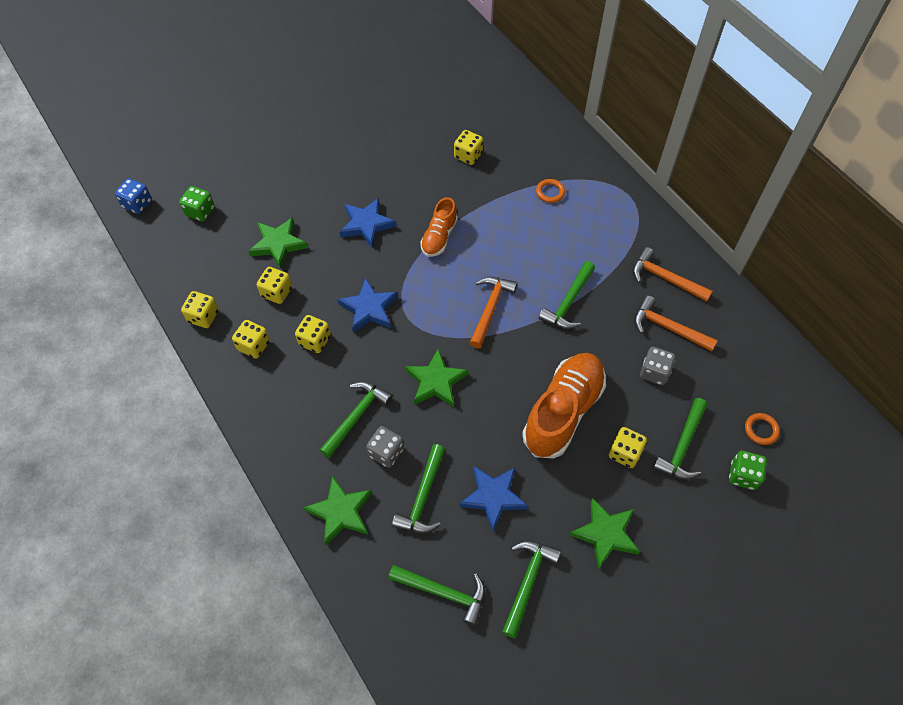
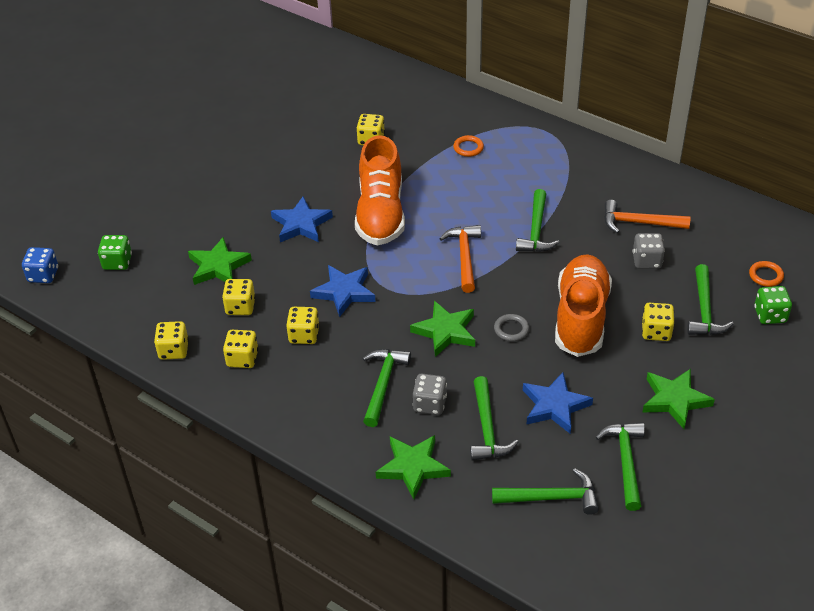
camera: 20 degrees left, 15 degrees down
(439, 237) = (380, 214): orange shoe -> orange shoe, size x1.81
(494, 401) = (511, 329): none -> grey ring
(665, 278) = (615, 185): orange hammer -> none

